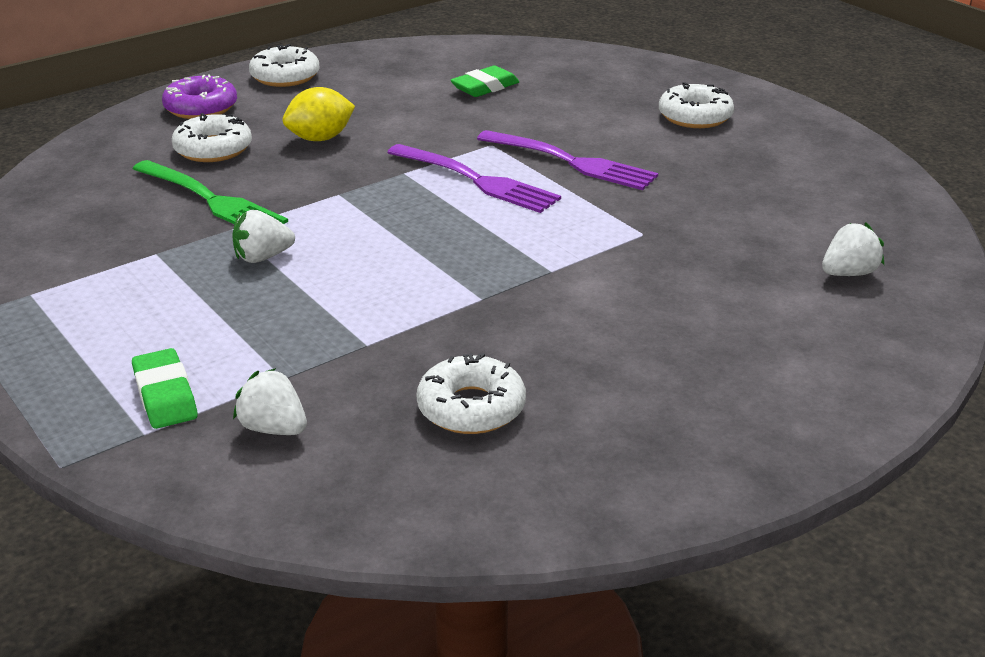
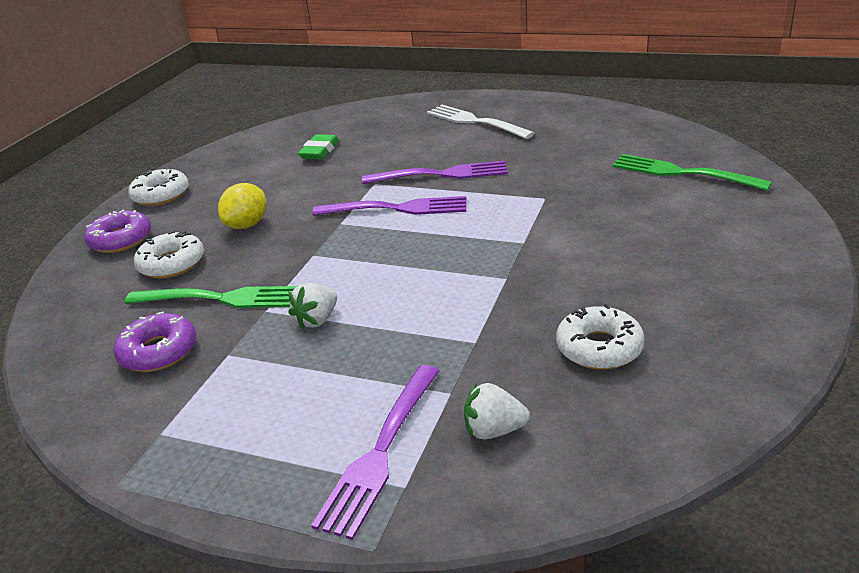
camera: 30 degrees left, 0 degrees up
(109, 225) = (158, 351): none -> purple donut
(165, 395) = (381, 450): green eraser -> purple fork
(695, 116) = (476, 122): white donut -> white fork
(848, 273) = (683, 173): white strawberry -> green fork

